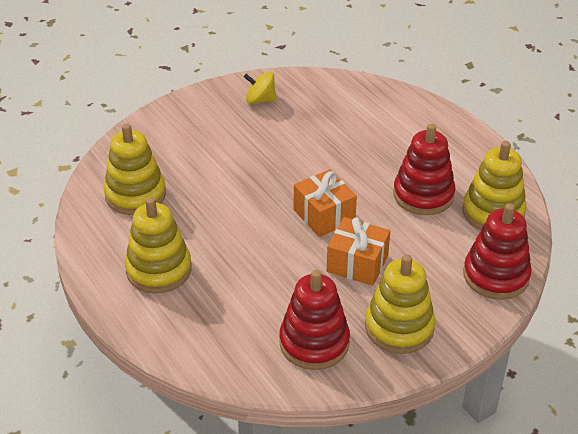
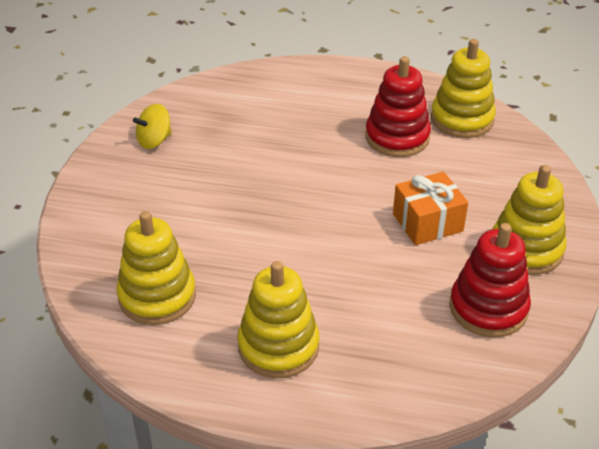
camera: 45 degrees left, 0 degrees up
(324, 215) = (347, 202): orange gift -> none
(496, 276) = (529, 164): red stacking toy -> none

